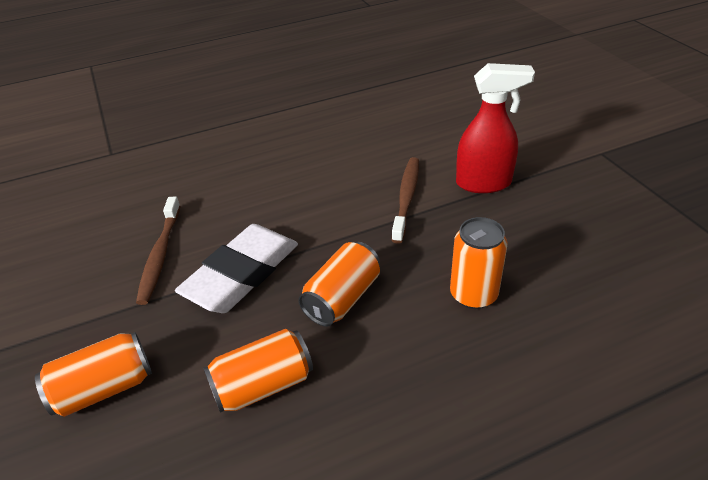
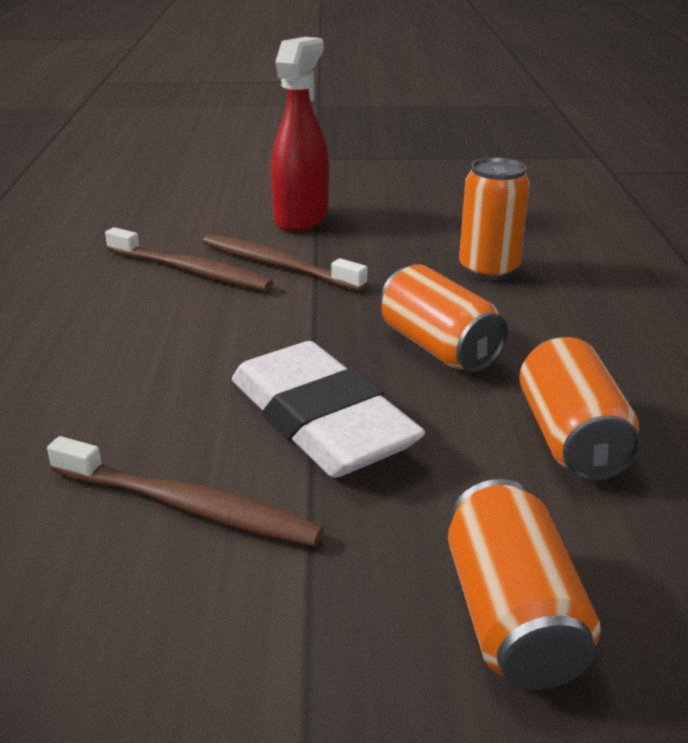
camera: 70 degrees left, 10 degrees down
(375, 170) = (190, 270): none -> brown toothbrush

